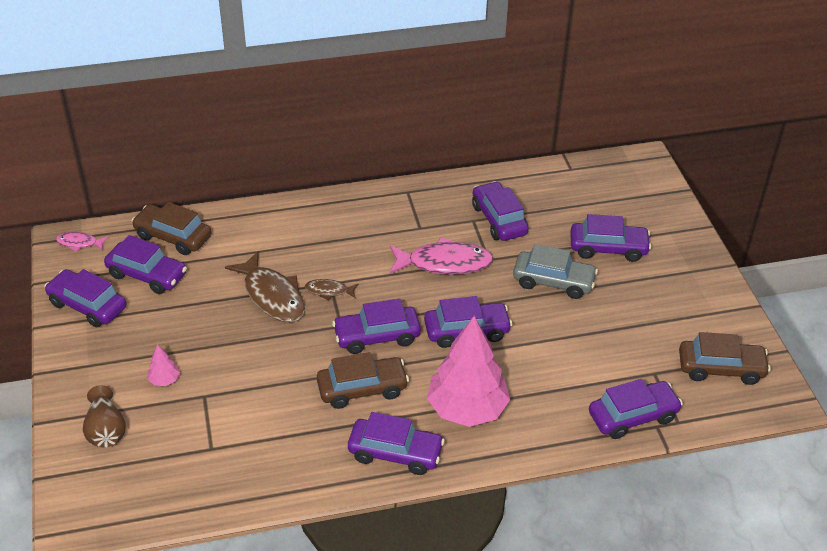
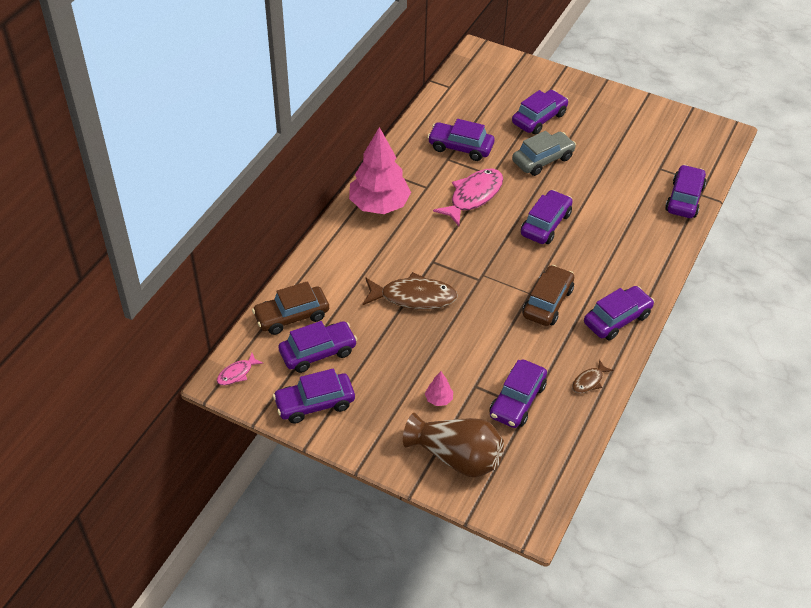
camera: 50 degrees left, 5 degrees up
(106, 430) = (456, 457): brown vase -> brown vase, size x1.59
(329, 291) = (439, 266): brown fish -> brown fish (589, 381)
(377, 336) = (507, 268): purple car -> purple car (517, 400)
(467, 409) = (611, 265): pink tree -> pink tree (379, 205)
(720, 368) = (682, 140): brown car -> none

